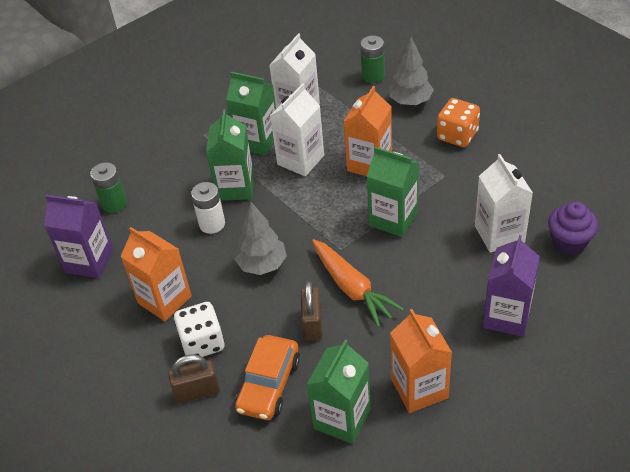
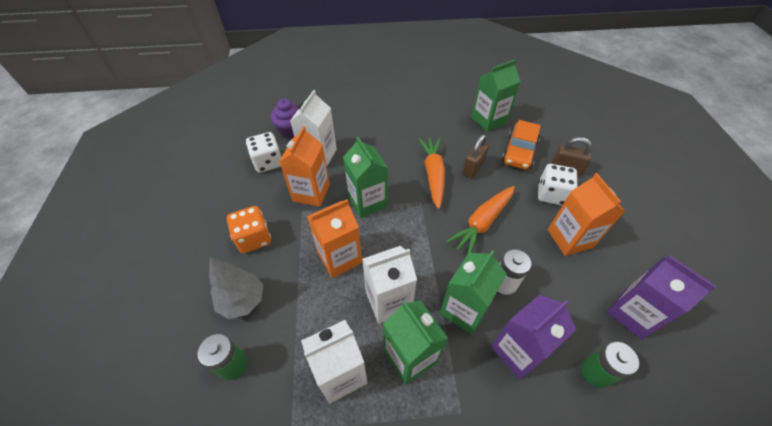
camera: 150 degrees left, 5 degrees up
(262, 265) = (482, 223): grey tree -> orange carrot
(269, 384) = (519, 152): orange car -> orange car turned 150 degrees clockwise
(419, 388) = (440, 113): orange carton -> orange carton (311, 193)
(507, 316) = (366, 118): purple carton -> purple carton (517, 351)
(540, 196) = (268, 162): none -> white dice

